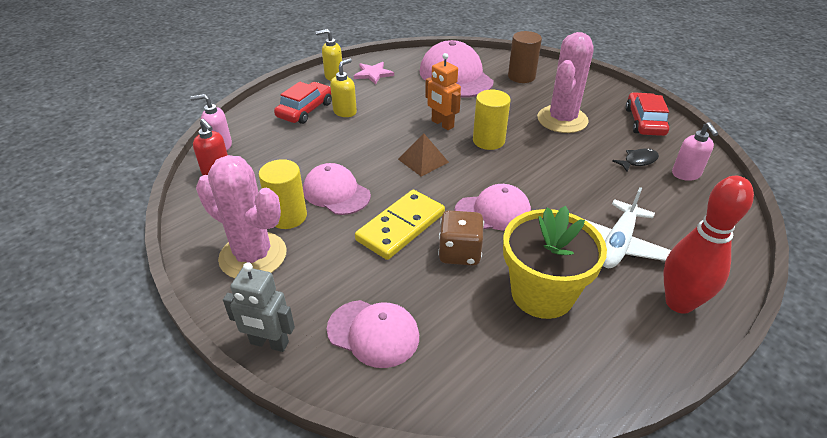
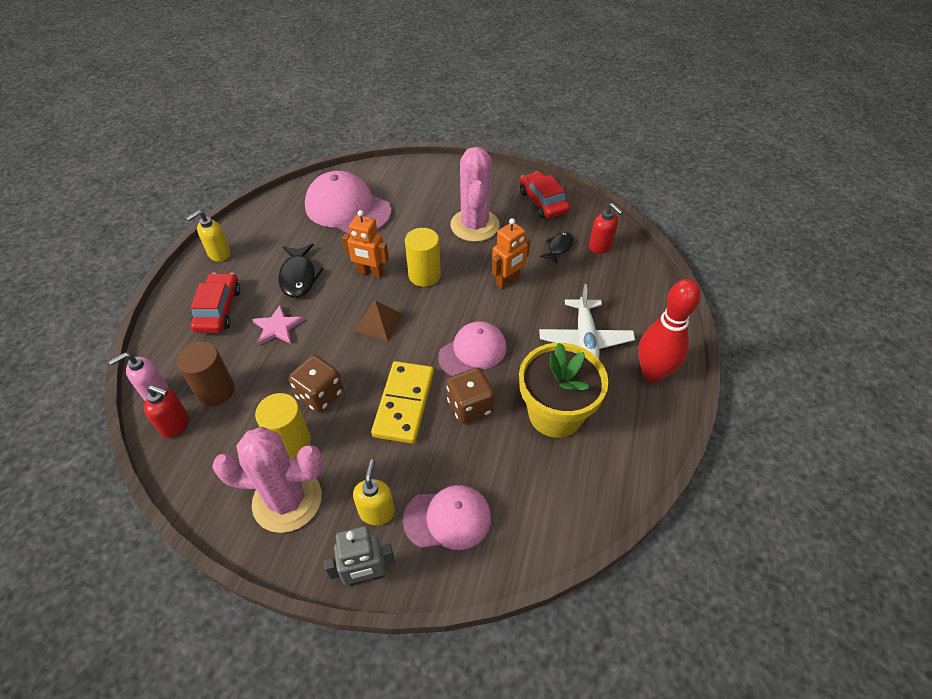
camera: 30 degrees left, 10 degrees up
(336, 193) = (320, 394): pink cap -> brown dice
(345, 112) = (263, 295): yellow soap dispenser -> yellow soap dispenser (377, 512)
(373, 74) = (260, 235): pink star -> pink star (277, 327)
(382, 108) = (299, 276): none -> black fish
(521, 76) = (410, 187): brown cylinder -> brown cylinder (216, 391)
(566, 170) = (508, 280): none -> orange robot
(686, 174) = (600, 246): pink soap dispenser -> red soap dispenser

